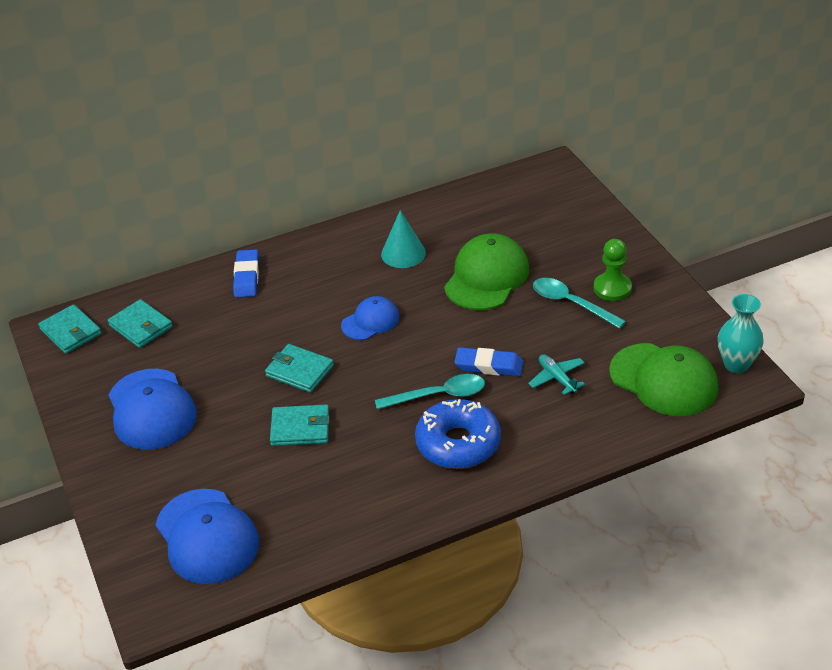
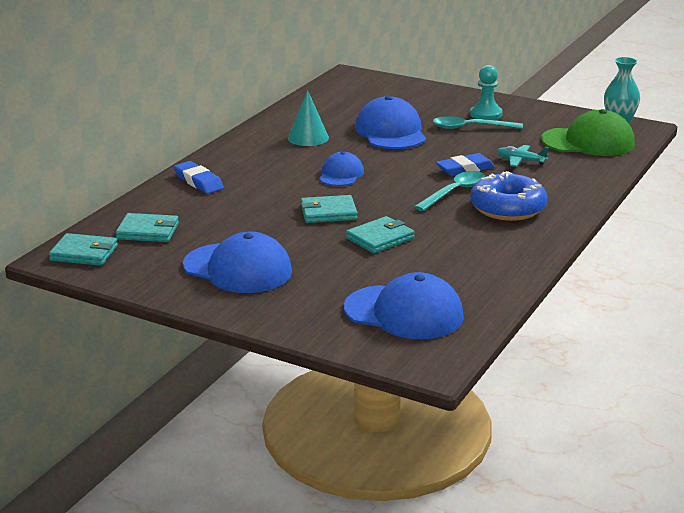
camera: 40 degrees left, 15 degrees down
(486, 277) = (390, 132): green cap -> blue cap
(612, 288) = (486, 114): green pawn -> turquoise pawn

